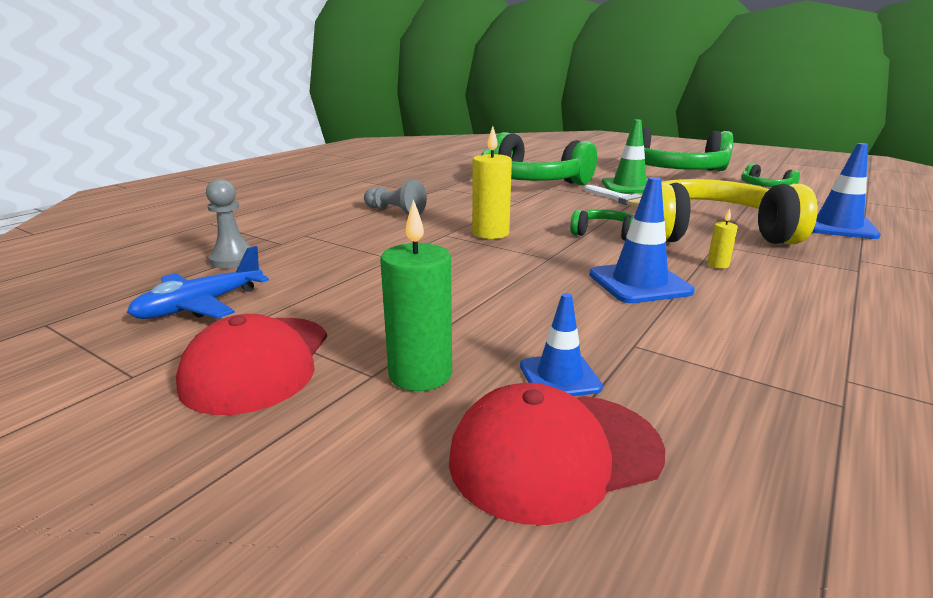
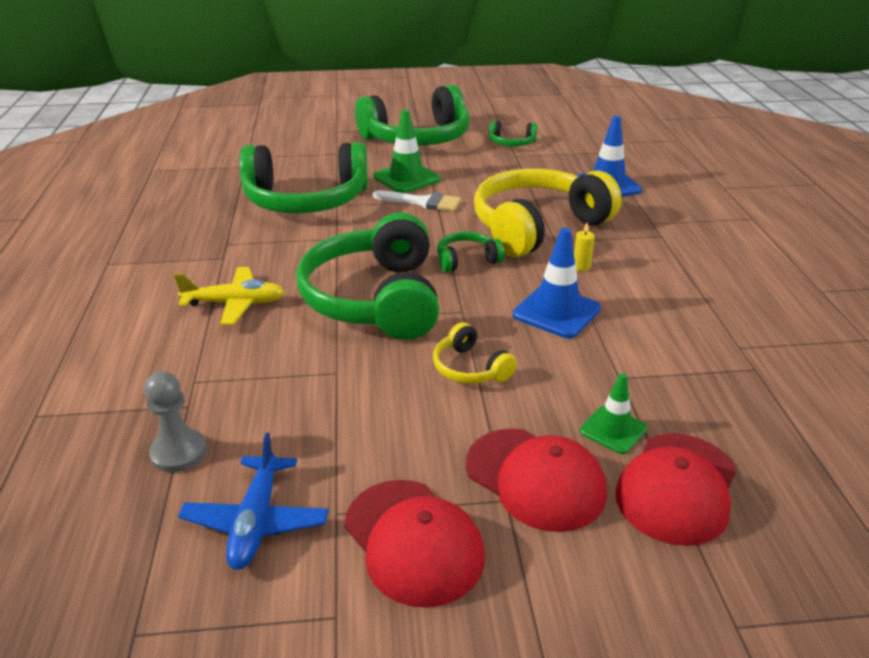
camera: 40 degrees left, 10 degrees up
(395, 211) = (235, 304): grey pawn -> yellow plane
(420, 374) = (535, 479): green candle -> red cap
(490, 233) = (375, 299): yellow candle -> green headphones
(494, 289) = (470, 368): none -> yellow headphones
(559, 376) = (613, 430): blue traffic cone -> green traffic cone

